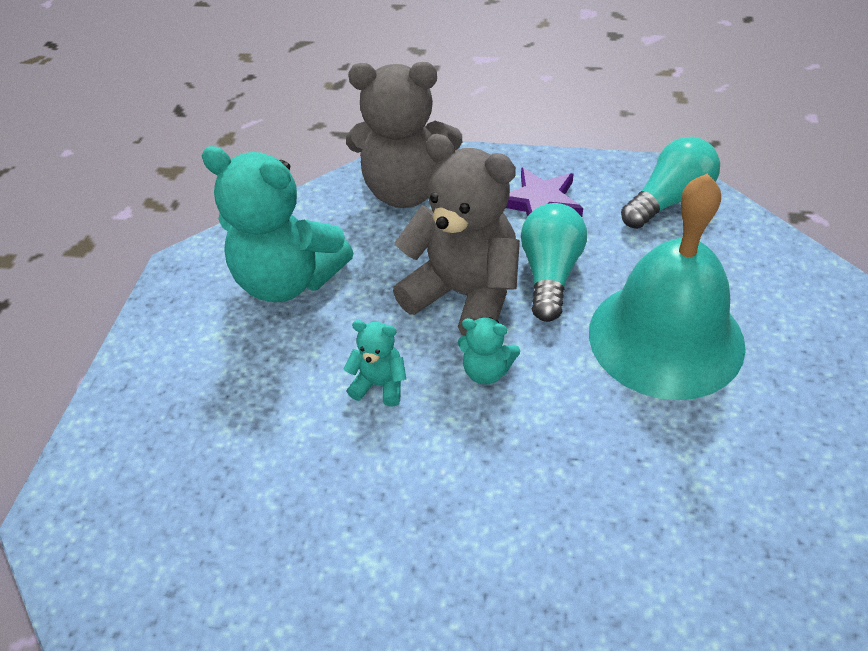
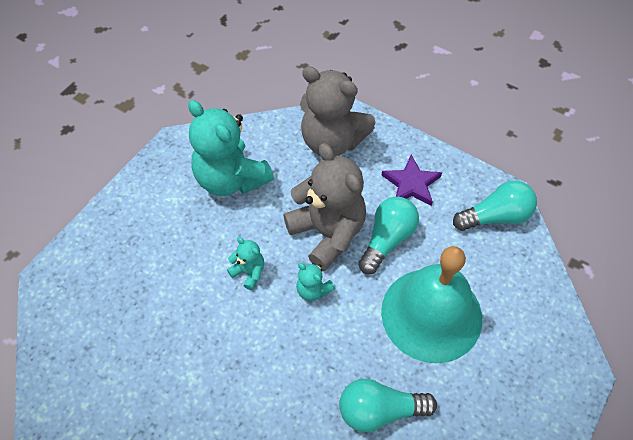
camera: 20 degrees right, 10 degrees up
(677, 486) = (380, 410): none -> turquoise light bulb

